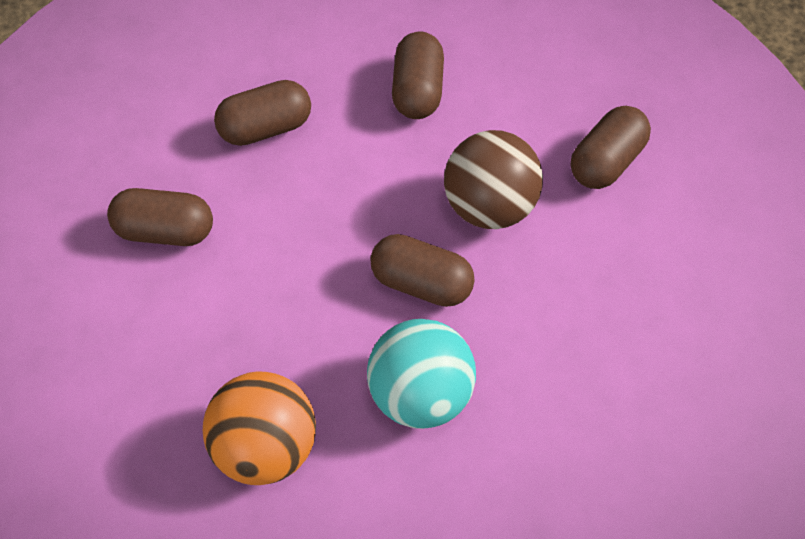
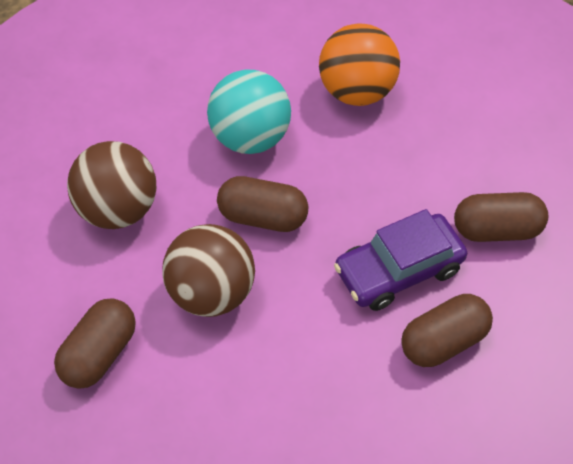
camera: 170 degrees right, 5 degrees down
(287, 201) = (398, 270): none -> purple car
(417, 90) = (299, 407): brown capsule -> none
(589, 316) = (117, 209): none -> brown ball

